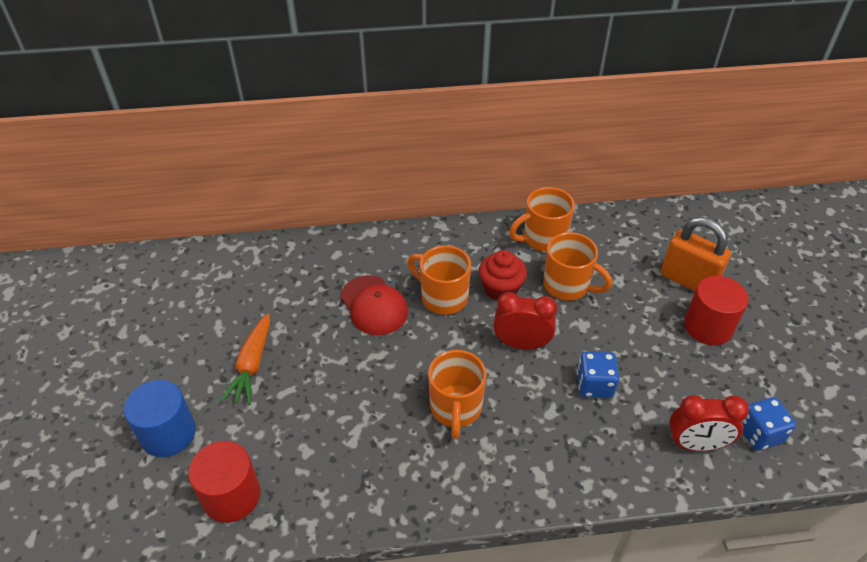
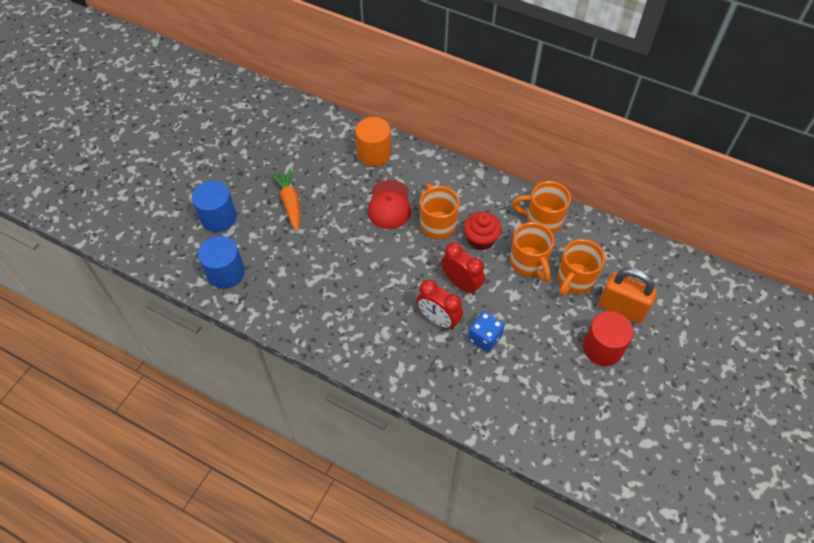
camera: 35 degrees right, 10 degrees up
(231, 496) = (226, 273): red cylinder -> blue cylinder
(252, 365) = (290, 203): orange carrot -> orange carrot turned 120 degrees clockwise
(311, 262) = (374, 153): none -> orange cylinder
(456, 408) = (385, 299): orange mug -> orange mug (574, 280)
(688, 280) = (621, 308): orange padlock -> orange padlock turned 45 degrees counterclockwise
(695, 444) = (515, 414): red clock -> red clock (438, 320)
(759, 433) = (565, 435): blue dice -> none

